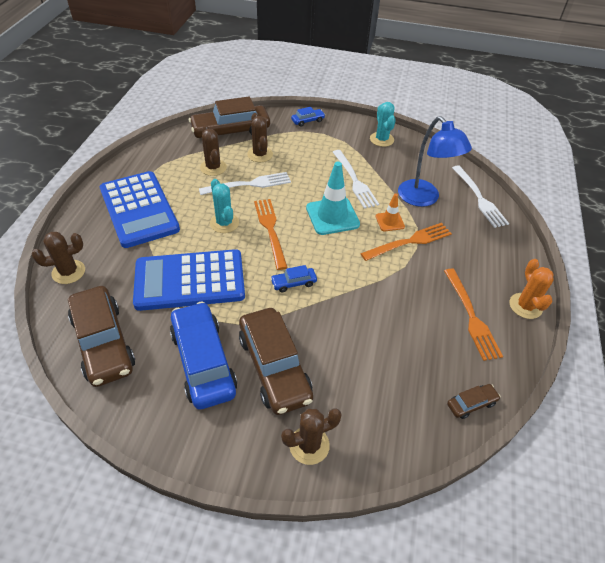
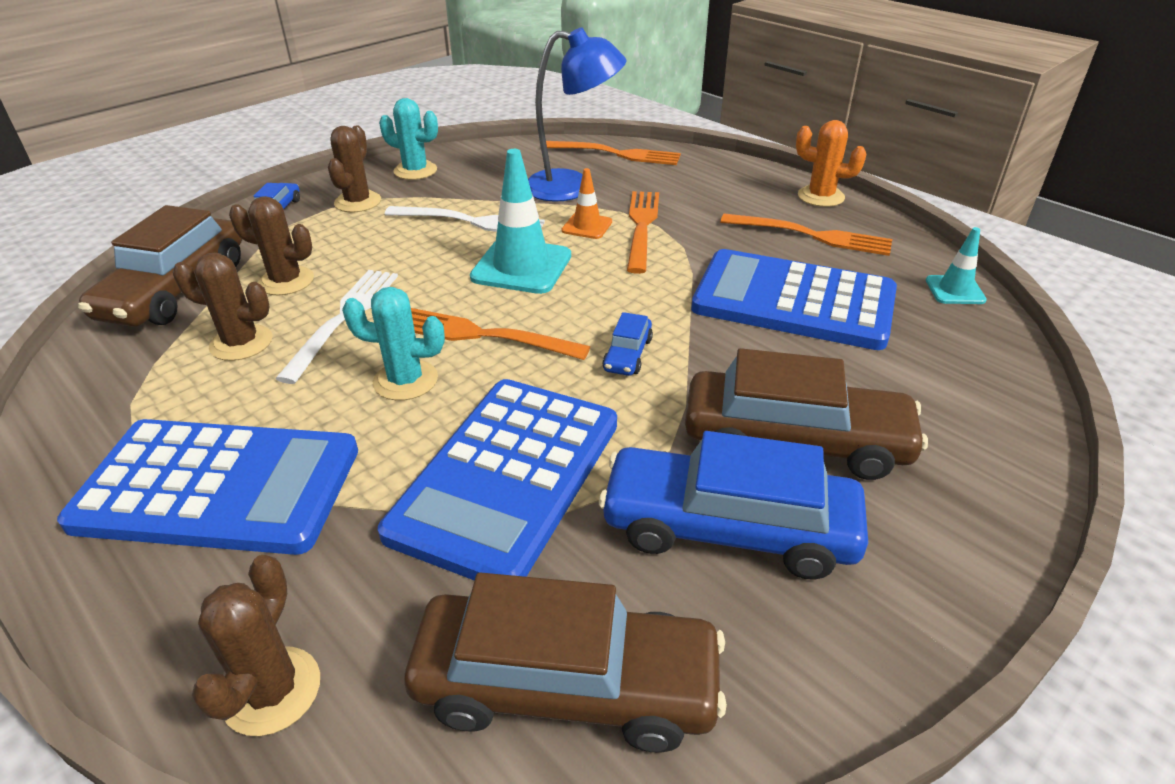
camera: 55 degrees left, 10 degrees down
(309, 445) = (973, 459): brown cactus -> brown cactus (358, 202)
(392, 330) = (793, 301): none -> blue calculator
(471, 404) = (955, 290): brown car -> turquoise traffic cone
(479, 198) = (616, 154): white fork -> orange fork

